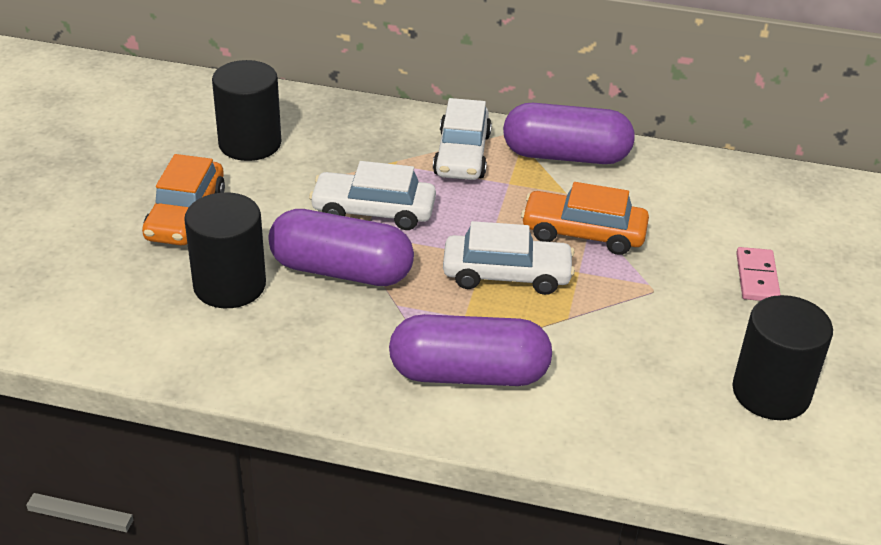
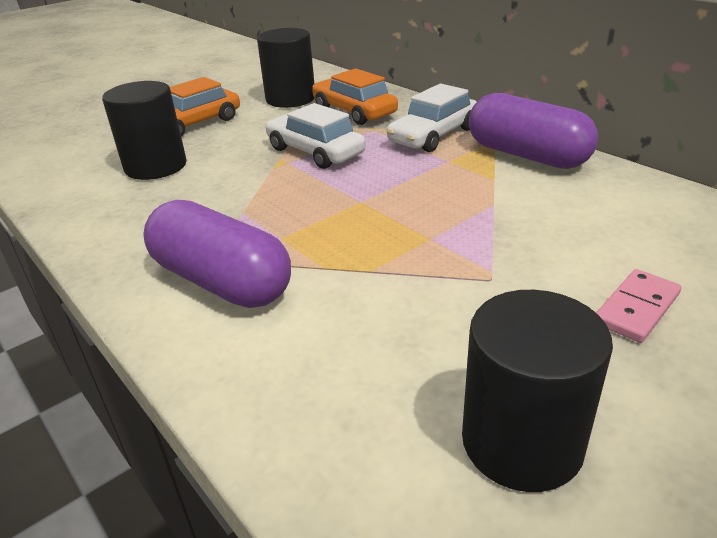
camera: 40 degrees right, 5 degrees down
(341, 270) = (238, 179): purple capsule -> none
(506, 275) = (360, 220): white car -> none
(583, 233) = (473, 211): orange car -> orange car (354, 111)

